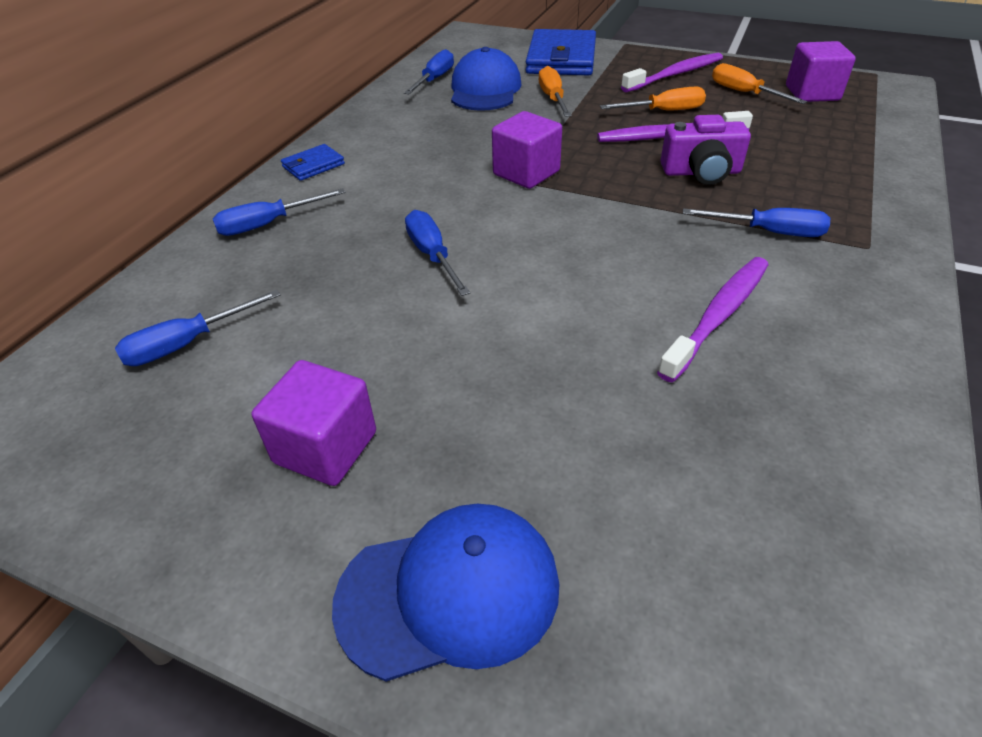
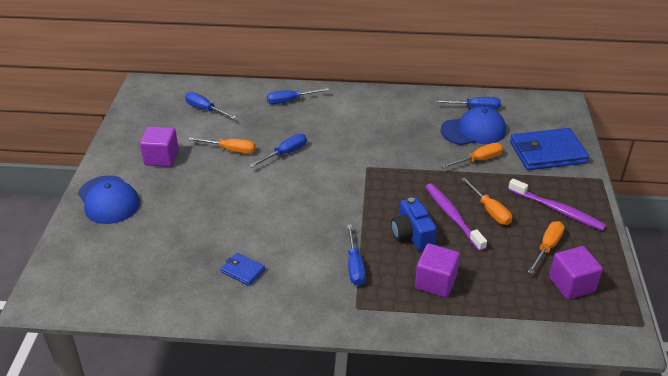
camera: 70 degrees right, 5 degrees down
(268, 224) = (290, 101): blue screwdriver -> blue screwdriver turned 60 degrees counterclockwise
(313, 165) = (348, 96): blue wallet -> blue wallet (242, 271)
(373, 324) = (230, 150): none -> orange screwdriver
(526, 173) = (376, 167): purple cube -> purple cube (435, 282)
(701, 172) = (412, 234): purple camera -> blue camera
(718, 316) = (270, 250): purple toothbrush -> none

